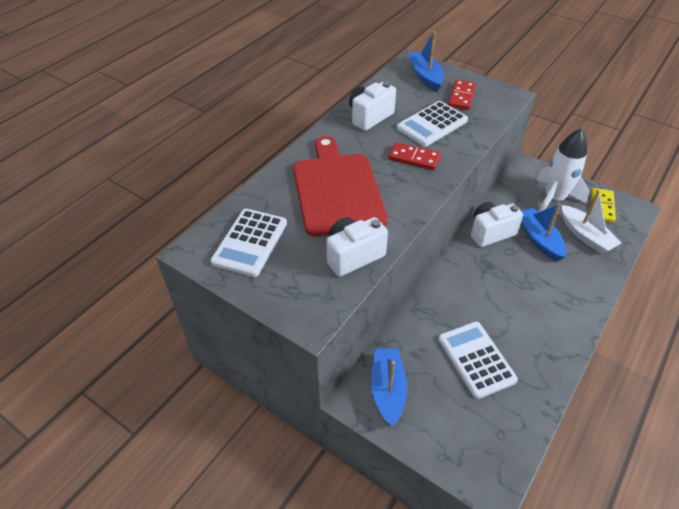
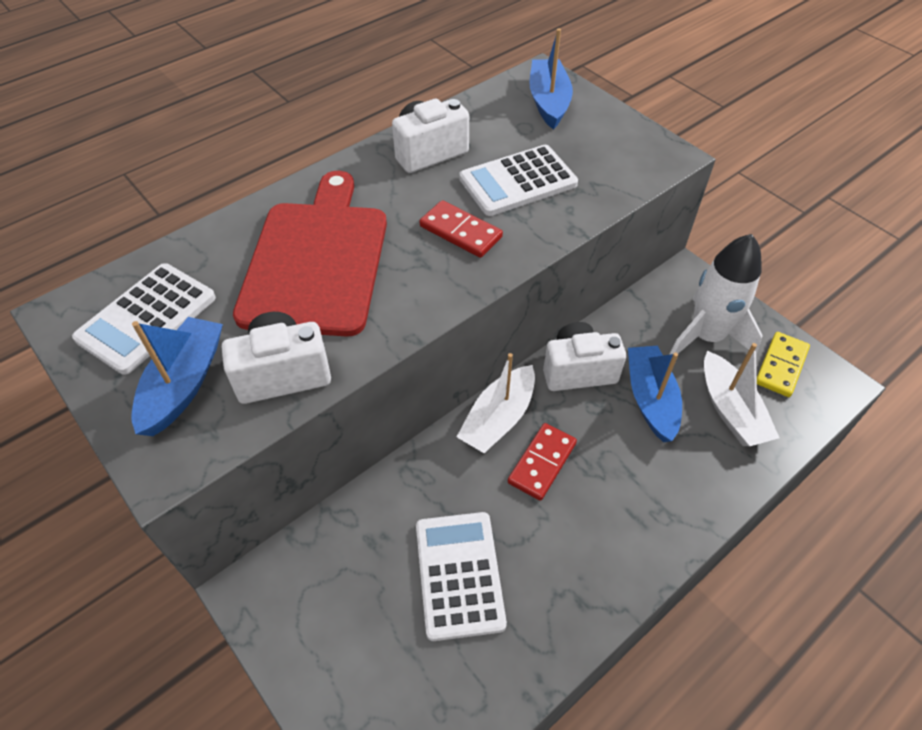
camera: 15 degrees right, 5 degrees up
(387, 390) = (303, 588): blue boat -> blue boat (184, 384)
(457, 269) = (498, 418): none -> white boat
(461, 97) = (589, 144): red domino -> red domino (542, 463)

